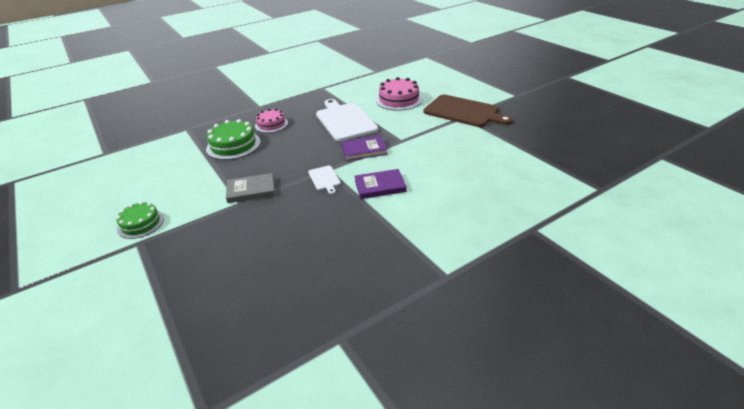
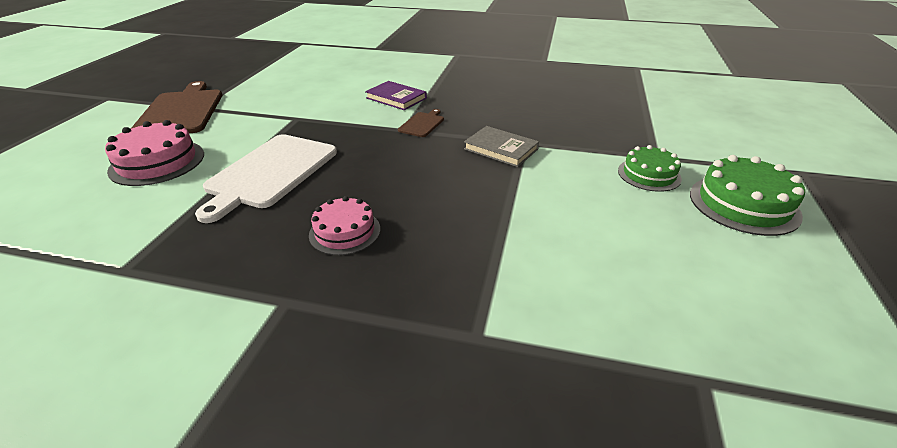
camera: 135 degrees left, 0 degrees up
(233, 145) = (447, 225): green cake -> green cake (743, 204)
(324, 179) = (422, 124): white cutting board -> brown cutting board
(364, 150) = (340, 128): purple book -> none

